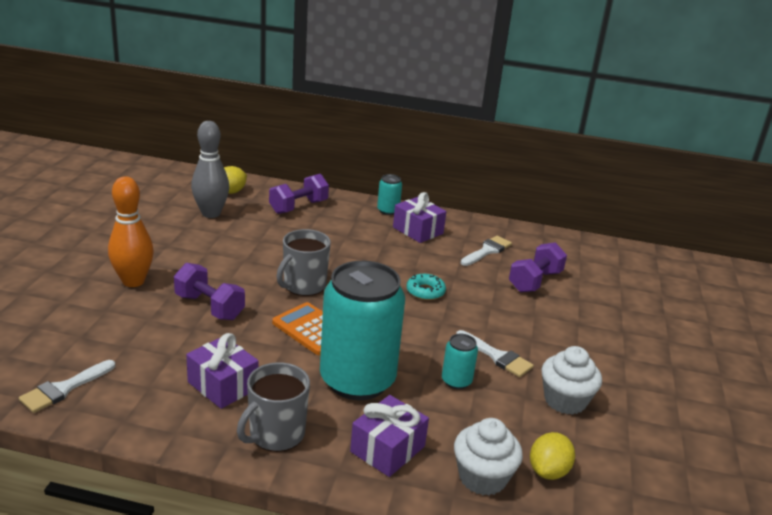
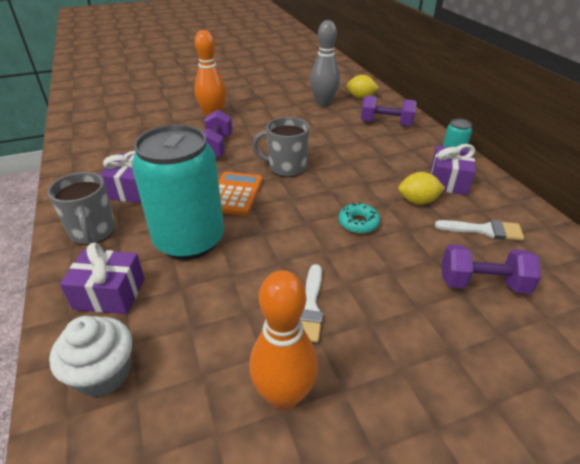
camera: 60 degrees right, 10 degrees up
(64, 388) = (88, 145): white brush -> none
(276, 434) = (93, 232): grey mug -> grey mug turned 120 degrees counterclockwise
(456, 381) = (240, 296): turquoise can -> none
(548, 471) = (143, 427): yellow lemon -> yellow lemon (418, 201)
(565, 400) = (284, 395): white cupcake -> orange bowling pin

